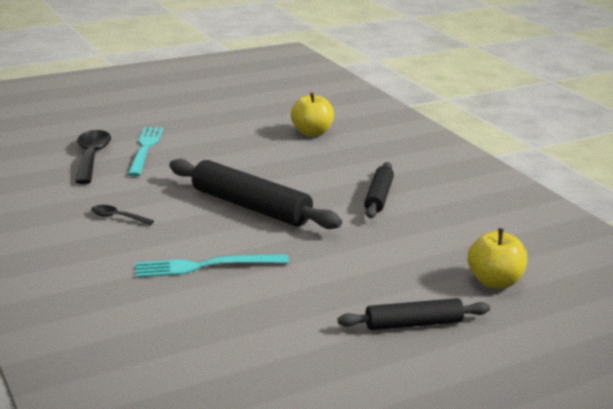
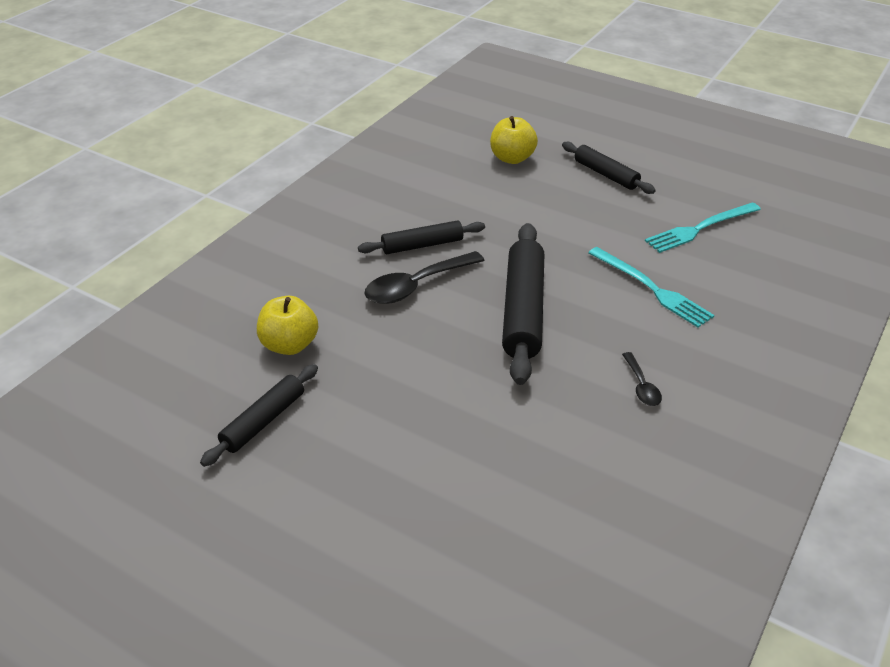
camera: 120 degrees left, 15 degrees up
(91, 157) = (536, 501): black spoon -> black spoon (416, 286)
(145, 149) = (465, 464): turquoise fork -> turquoise fork (700, 228)
(254, 115) = (263, 421): none -> black rolling pin

